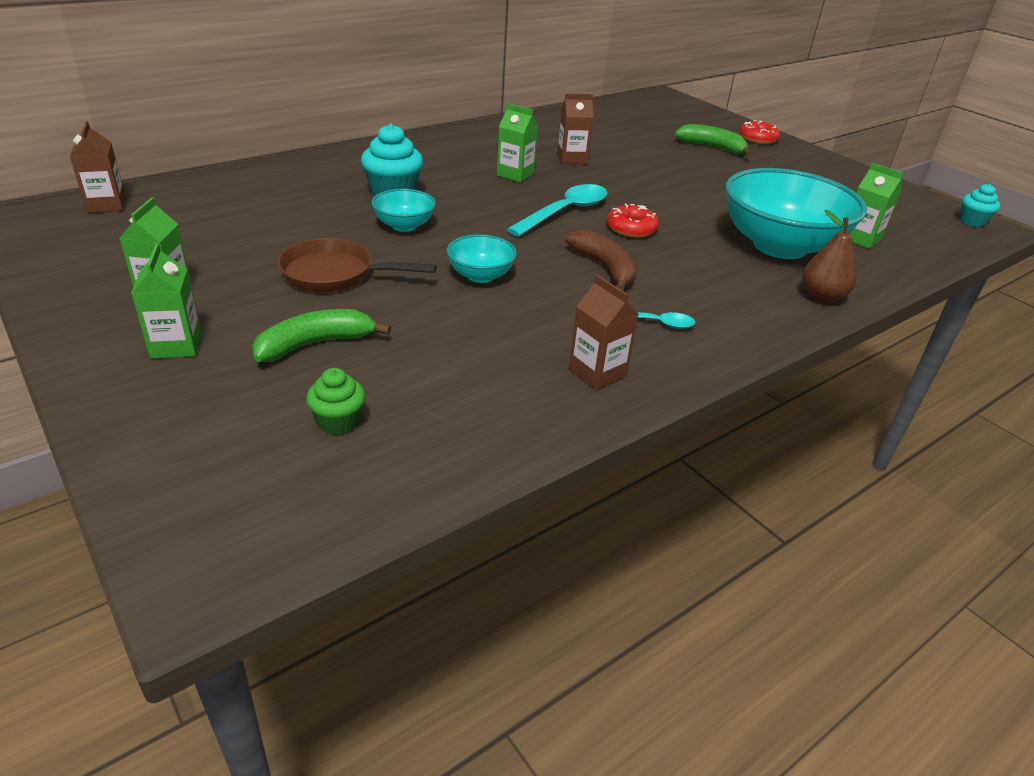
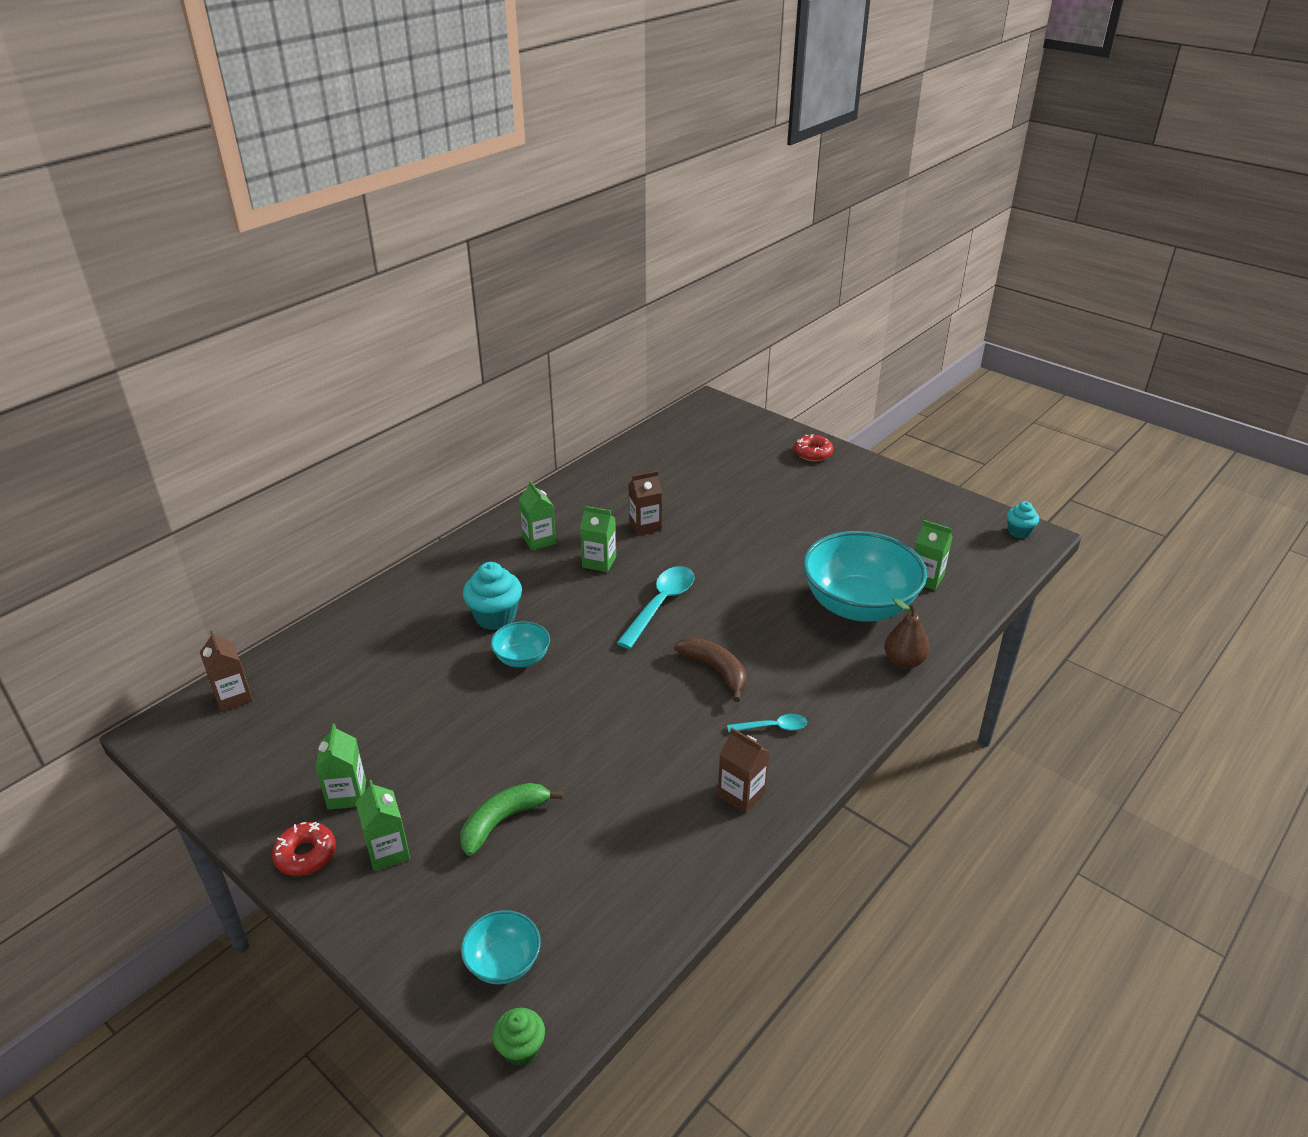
camera: 10 degrees left, 0 degrees up
(335, 274) = (485, 736): brown pan -> none
(338, 422) = (556, 897): green cupcake -> green cupcake (521, 1048)
(463, 152) = (539, 540): none -> green carton
(480, 276) = (612, 706): turquoise bowl -> turquoise bowl (503, 962)
(631, 228) = (725, 613): red donut -> red donut (305, 854)
(712, 147) = (772, 477): green banana -> none

